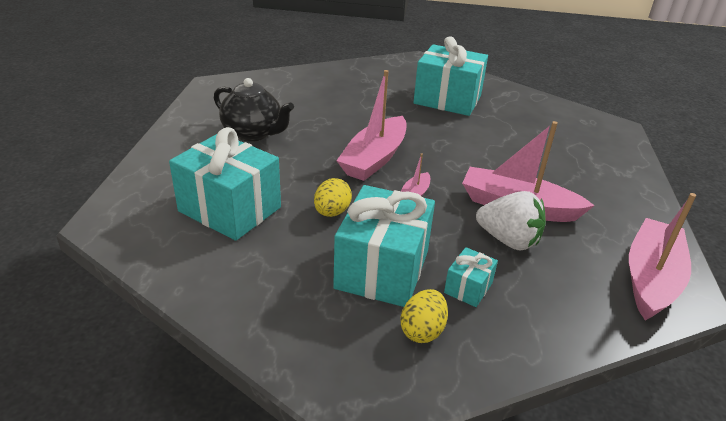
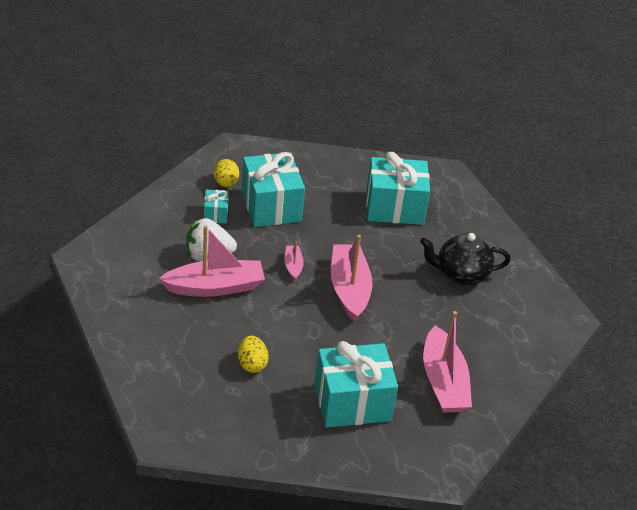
camera: 145 degrees right, 5 degrees up
(332, 212) = (333, 230): yellow egg -> yellow egg (252, 364)
(651, 278) = (106, 263): pink boat -> pink boat (443, 382)

